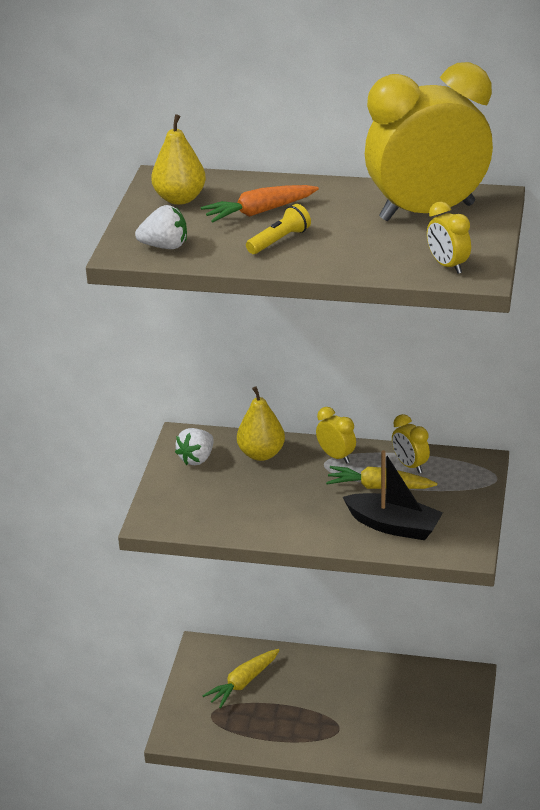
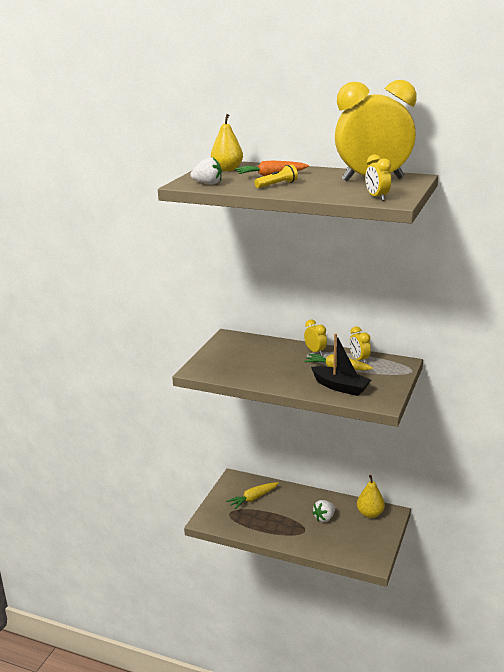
camera: 10 degrees right, 10 degrees down
(197, 458) = (232, 345): white strawberry -> white strawberry (324, 518)
(261, 454) = (271, 347): yellow pear -> yellow pear (370, 514)

